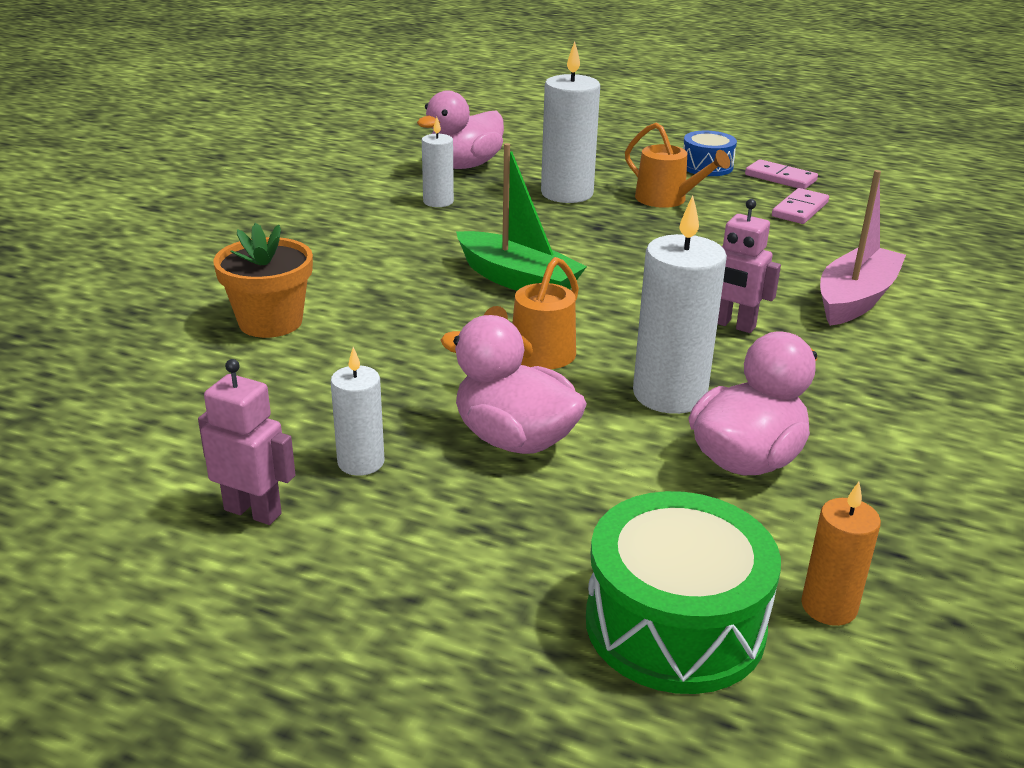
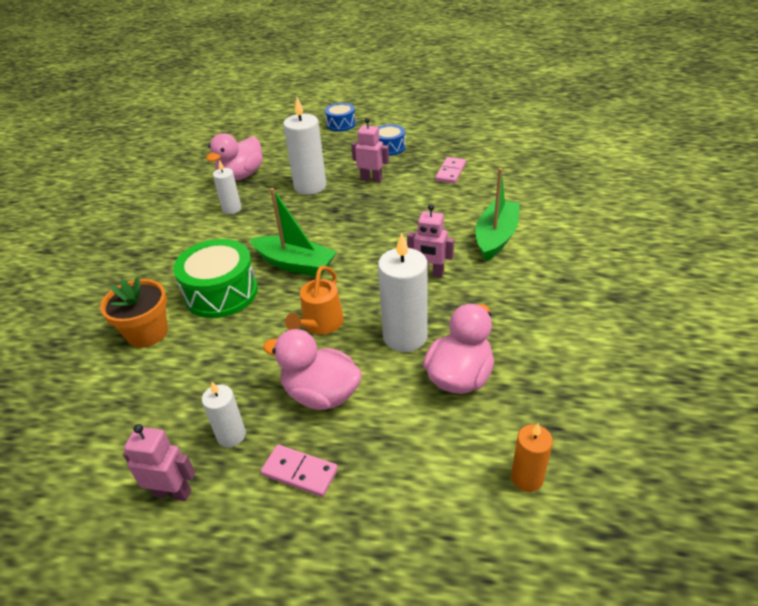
camera: 10 degrees left, 10 degrees up
(636, 129) = (341, 124): none -> blue drum
(667, 199) = (371, 179): orange watering can -> pink robot
(675, 624) = (444, 514): green drum -> green drum (221, 293)
(780, 178) = (434, 149): pink domino -> pink domino (299, 472)
(855, 299) = (496, 237): pink boat -> green boat

